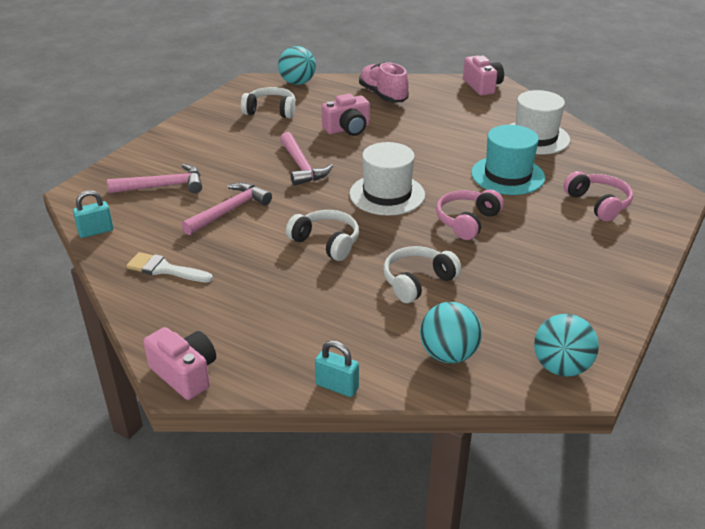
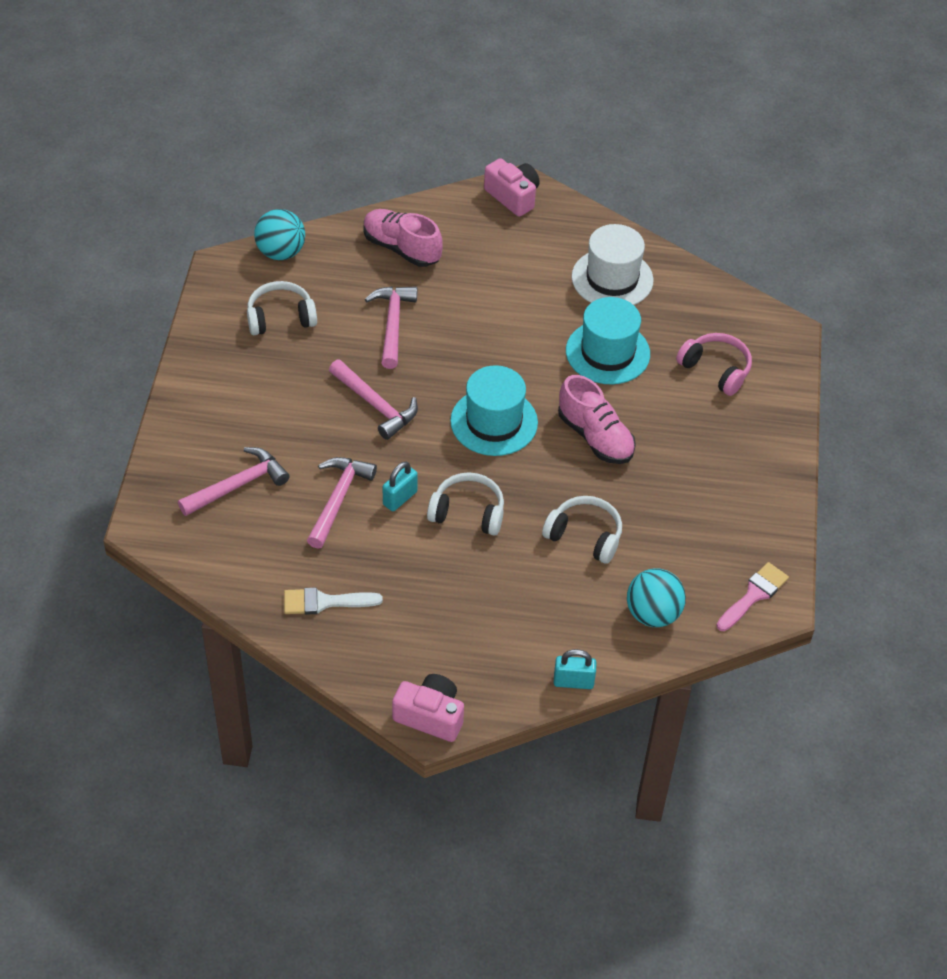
camera: 25 degrees left, 15 degrees up
(96, 231) = (212, 575): turquoise padlock -> turquoise padlock (400, 498)
(347, 129) = (392, 324): pink camera -> pink hammer
(387, 194) = (494, 422): white hat -> turquoise hat
(417, 282) = (585, 536): white headphones -> white headphones turned 90 degrees clockwise
(467, 221) = (595, 437): pink headphones -> pink shoe
(561, 367) = (754, 595): turquoise ball -> pink brush

